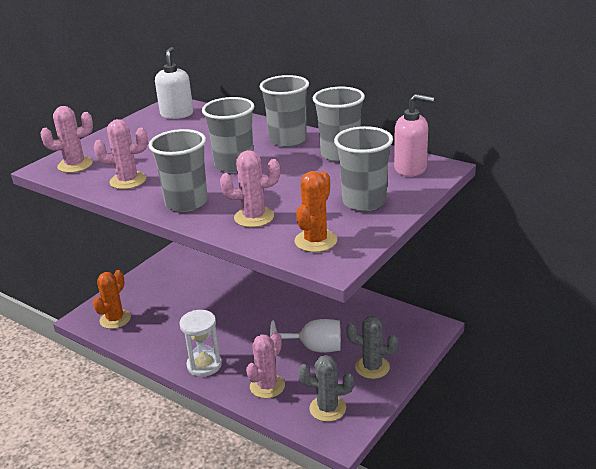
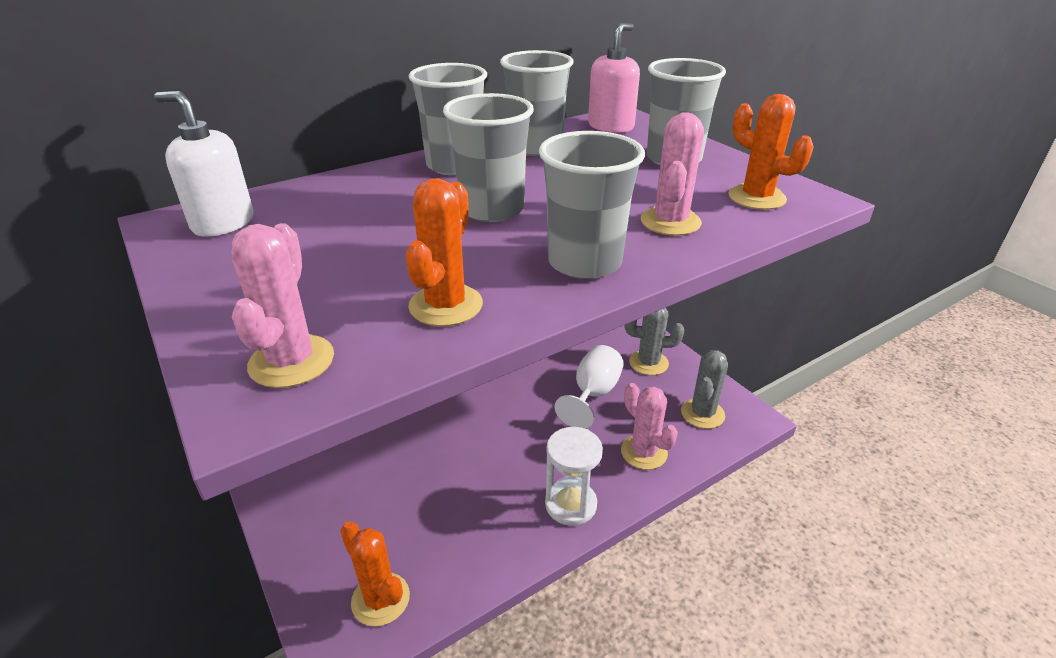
camera: 70 degrees left, 5 degrees up
(128, 181) = (446, 305): pink cactus -> orange cactus
(372, 367) = (648, 363): grey cactus -> grey cactus turned 60 degrees clockwise

